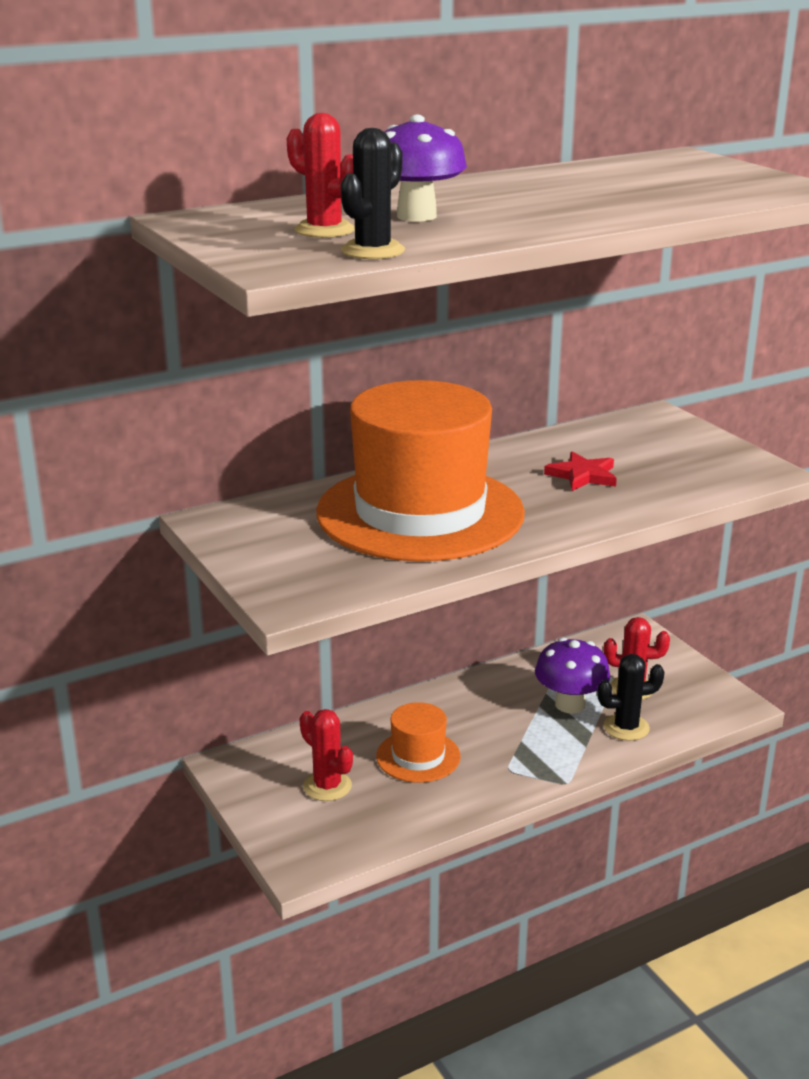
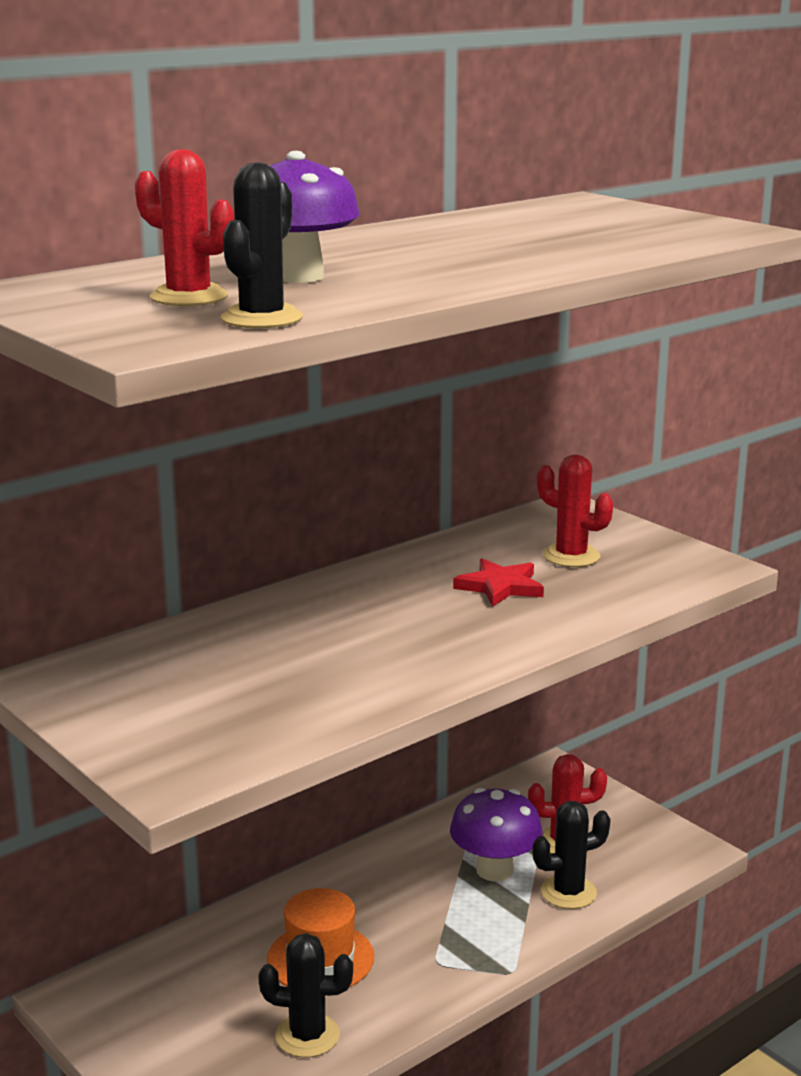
camera: 10 degrees left, 5 degrees down
(327, 786) = (211, 1012): red cactus -> red cactus (571, 556)
(397, 812) = (307, 1036): none -> black cactus
(420, 513) = (313, 648): orange hat -> none

